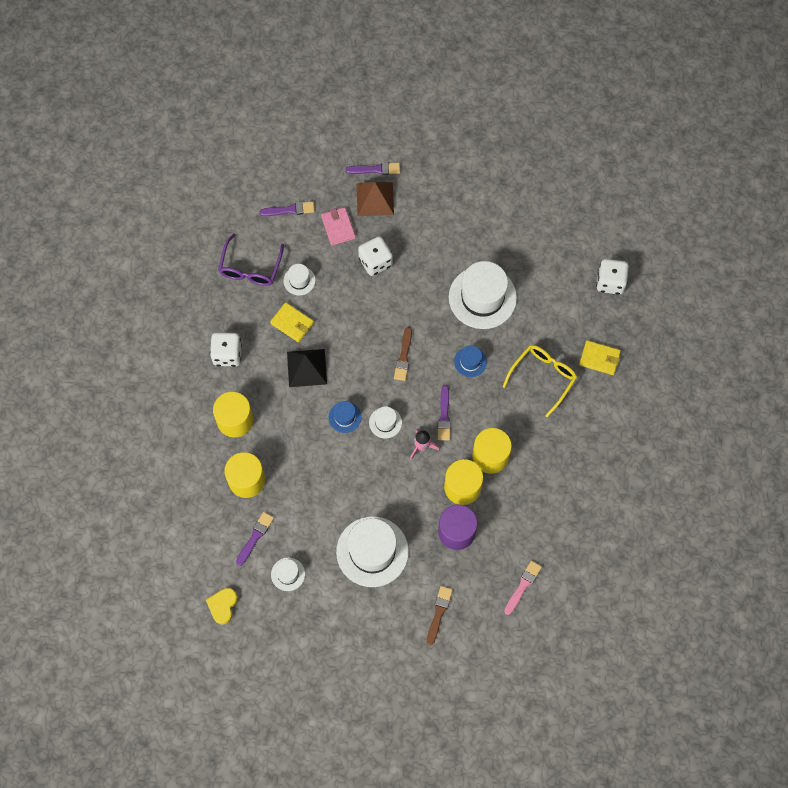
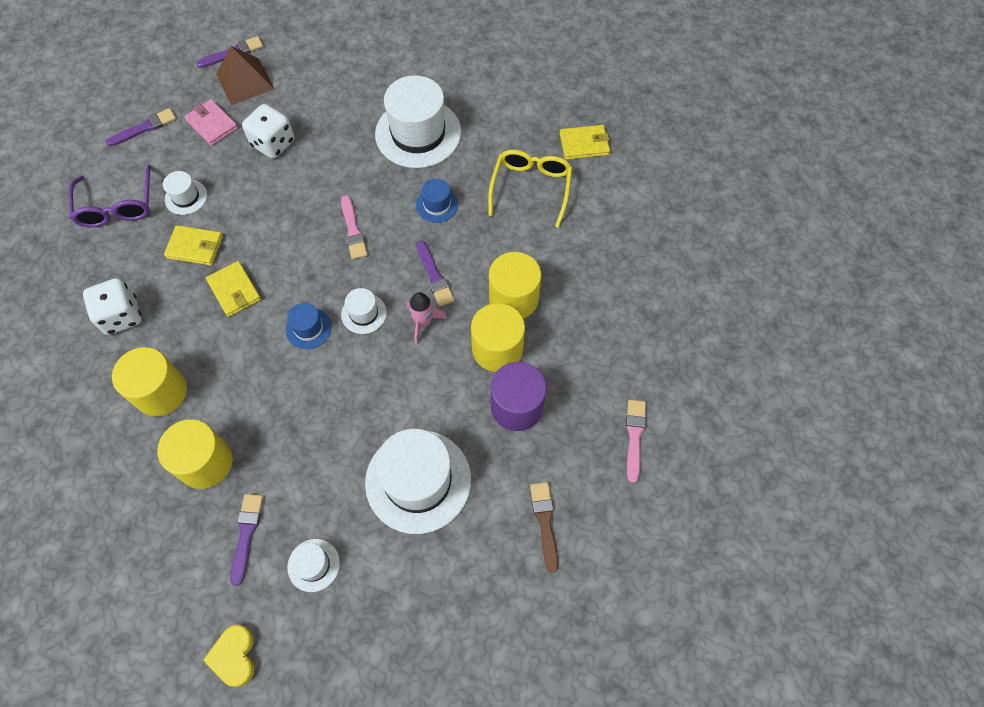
camera: 25 degrees left, 5 degrees down
(306, 368) = (234, 290): black pyramid -> yellow wallet
(403, 357) = (353, 230): brown brush -> pink brush
(610, 282) = (553, 66): white dice -> none

